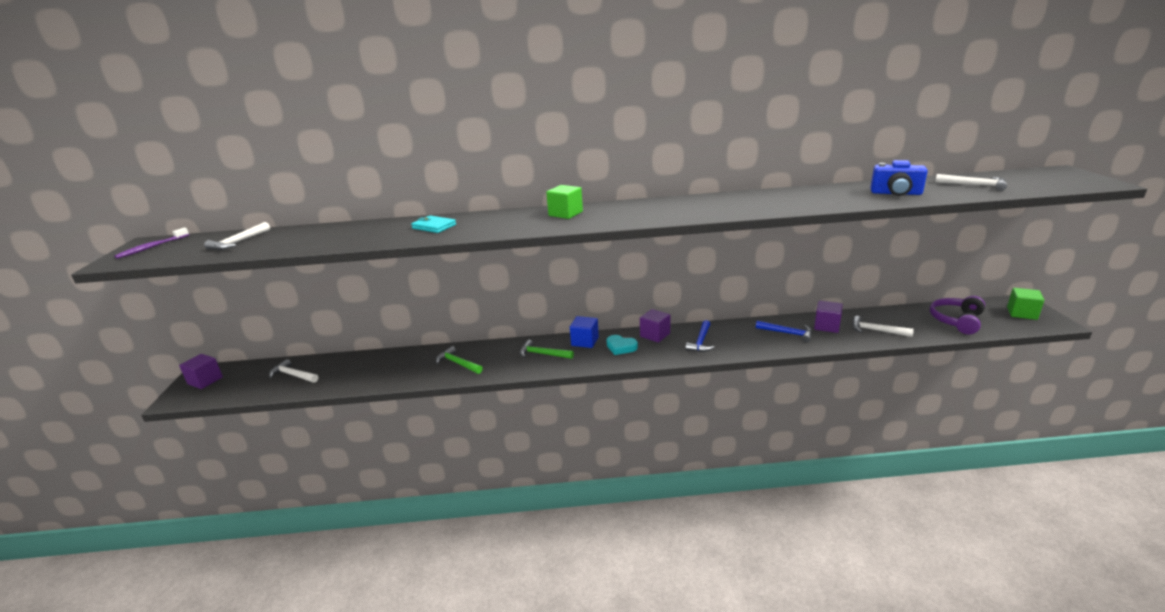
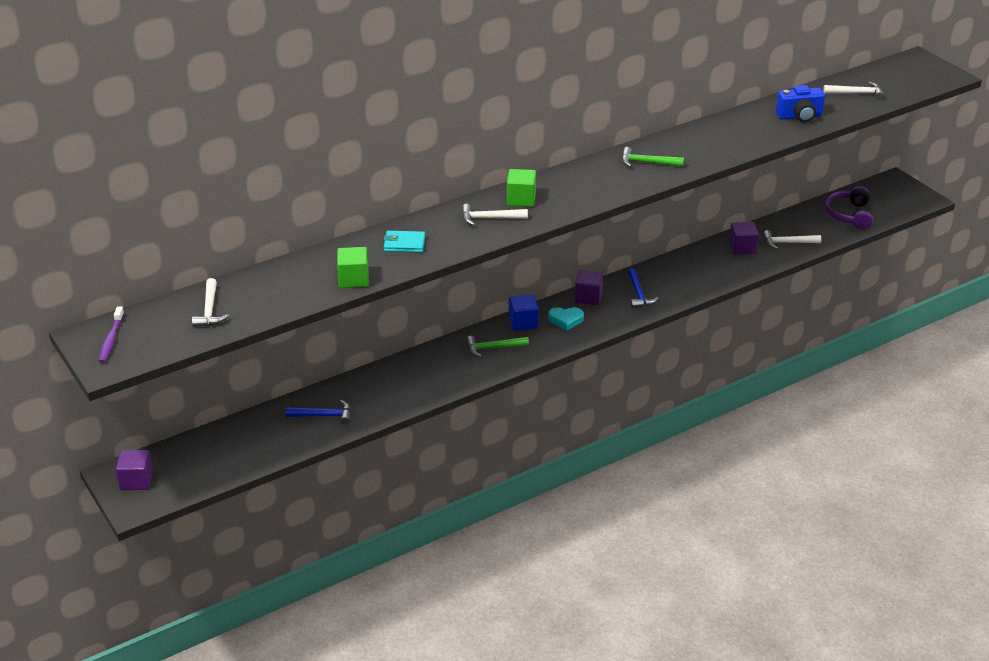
camera: 30 degrees left, 10 degrees up
(293, 375) = (239, 445): white hammer -> white hammer (489, 218)
(458, 363) = (413, 382): green hammer -> green hammer (647, 163)
(787, 333) = (712, 265): blue hammer -> blue hammer (323, 415)
(1022, 313) = (898, 194): green cube -> green cube (353, 279)

